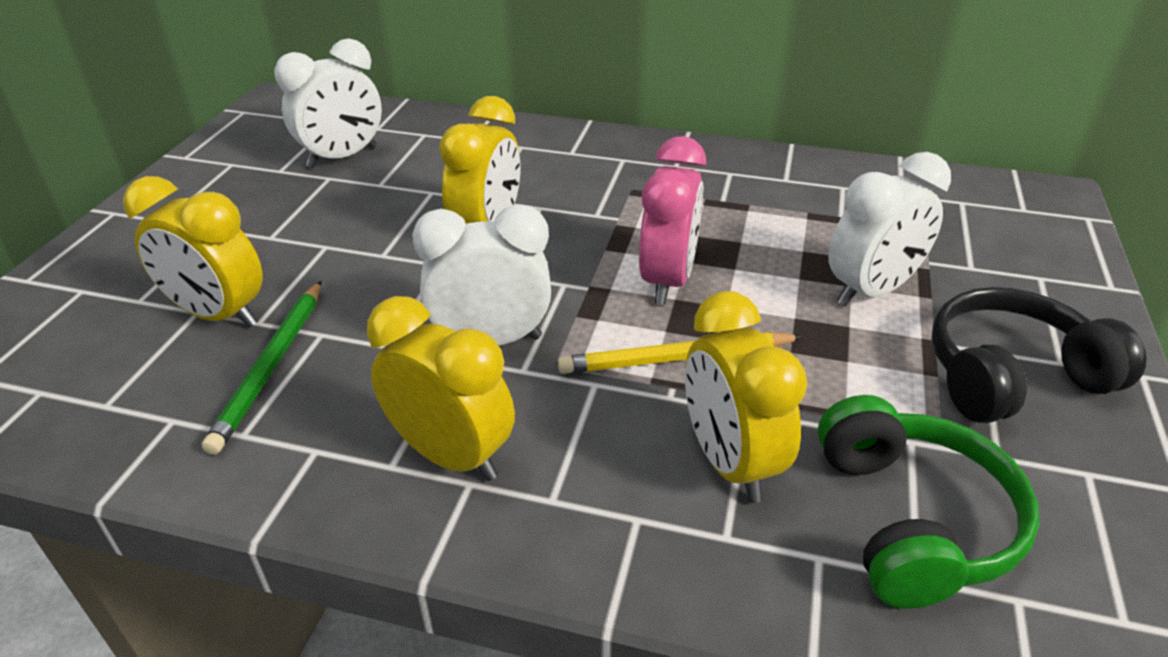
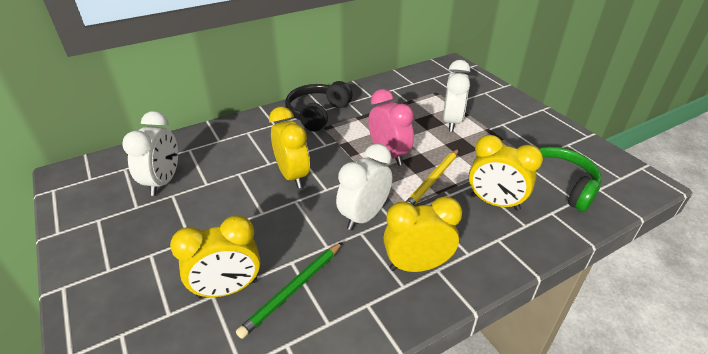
camera: 45 degrees left, 0 degrees up
(271, 366) = (293, 289): green pencil -> green pencil turned 75 degrees clockwise
(1011, 376) = (518, 127): black headphones -> black headphones (317, 114)

